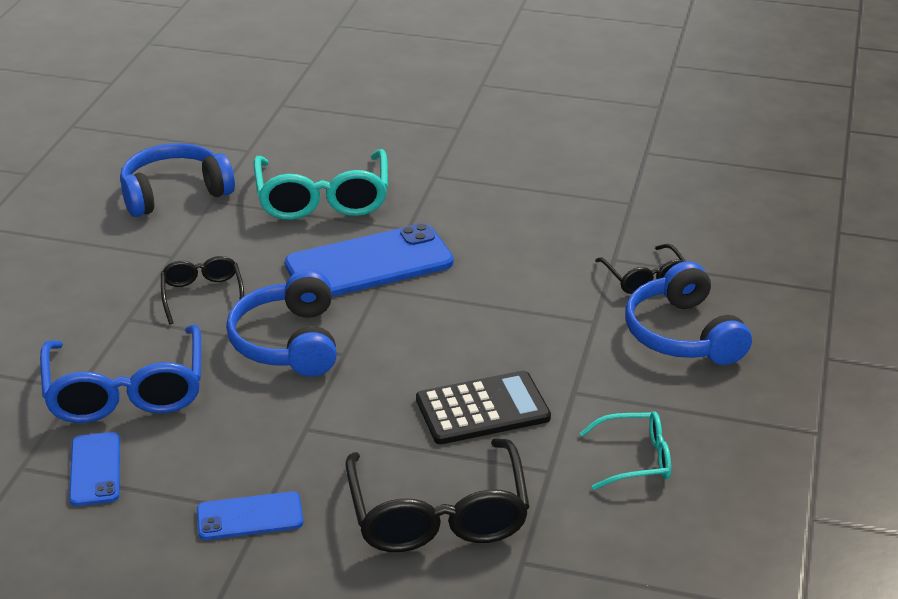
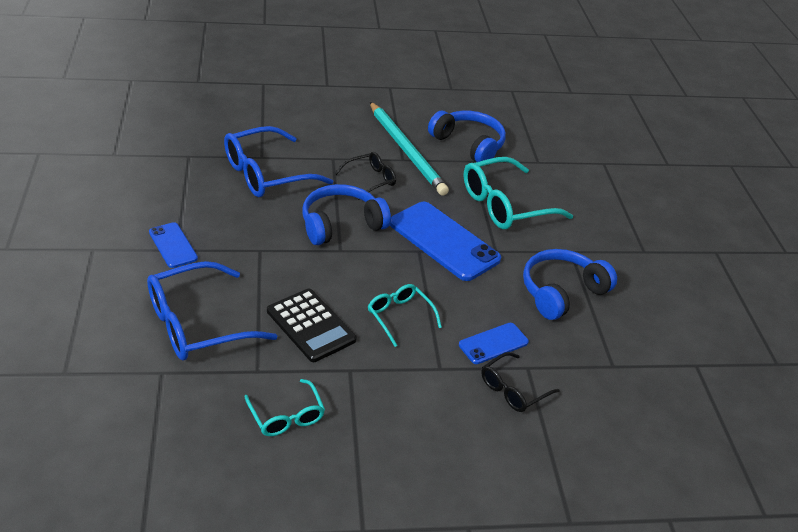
camera: 65 degrees right, 5 degrees up
(95, 469) = (195, 180): blue phone -> blue phone (493, 343)
(154, 248) = (406, 151): none -> turquoise pencil
(438, 514) = (197, 324): black glasses -> blue glasses
(495, 332) = (399, 316): none -> turquoise glasses
(682, 334) = (450, 423): blue headphones -> blue headphones (561, 292)

